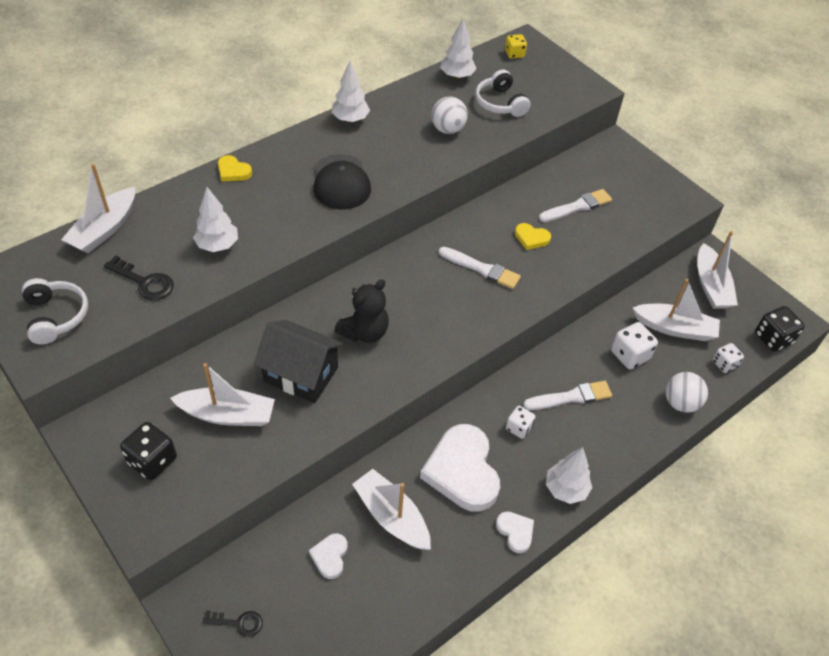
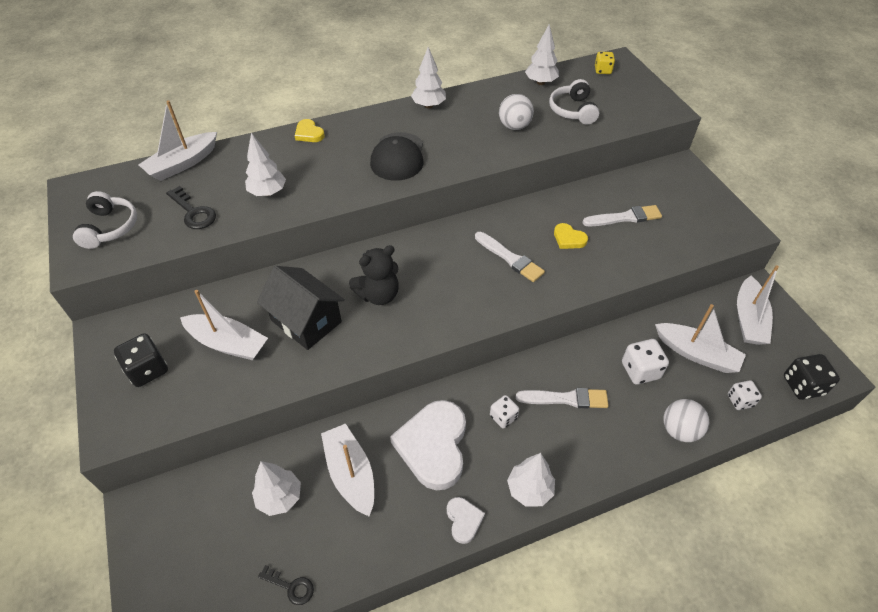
camera: 20 degrees right, 0 degrees up
(238, 623) = (174, 538): black key -> black key (291, 586)
(330, 556) = (280, 497): white heart -> white tree

